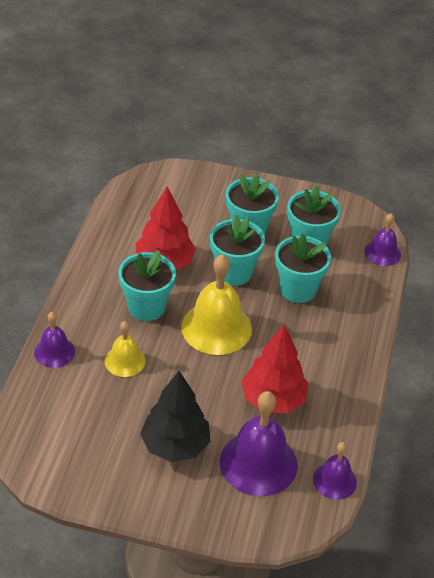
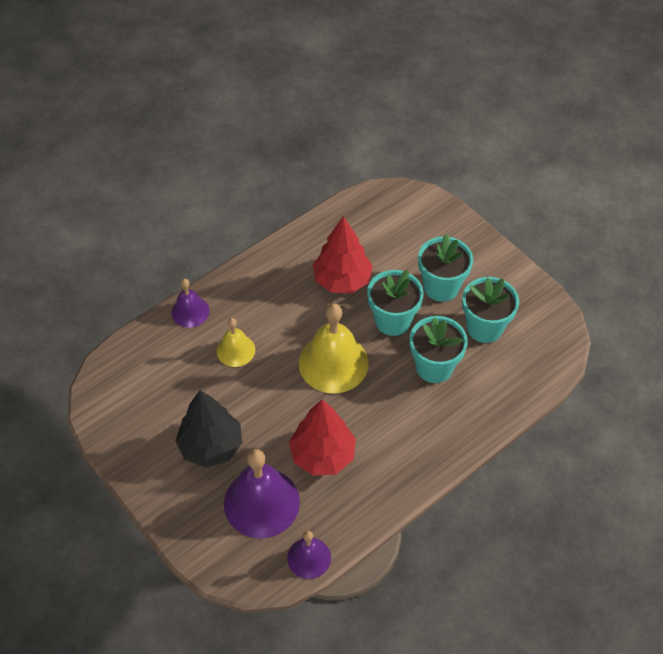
camera: 40 degrees right, 10 degrees up
(146, 307) = (293, 312): turquoise flower pot -> none
(382, 252) = (545, 374): purple bell -> none

